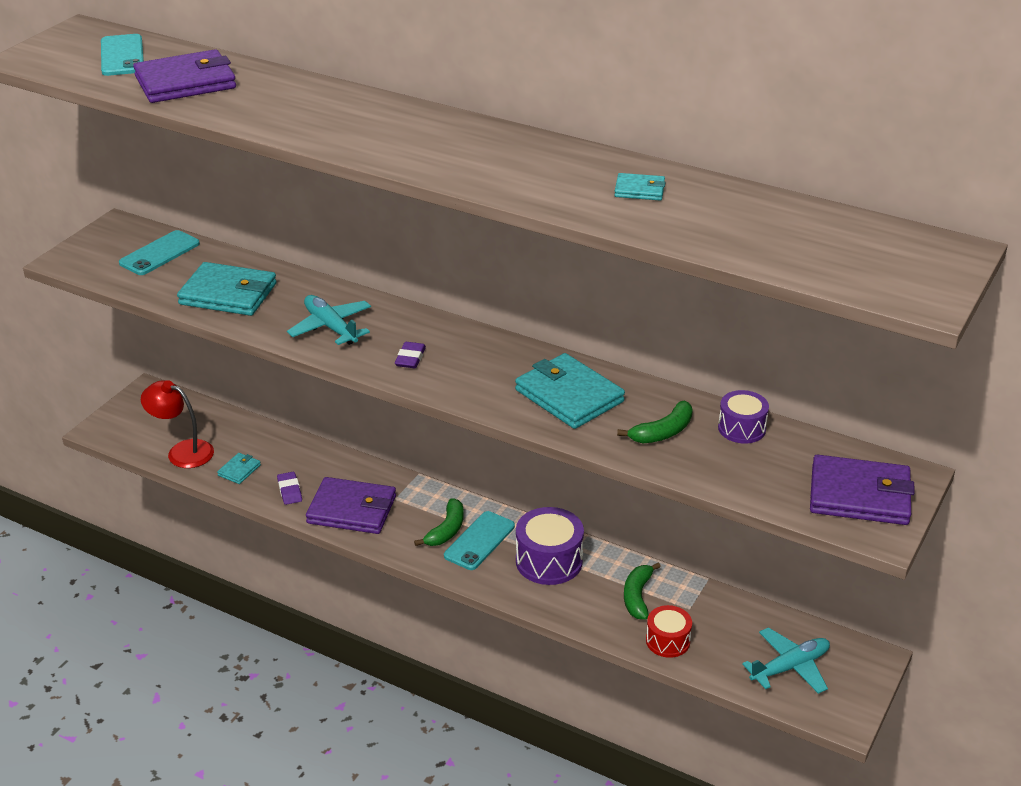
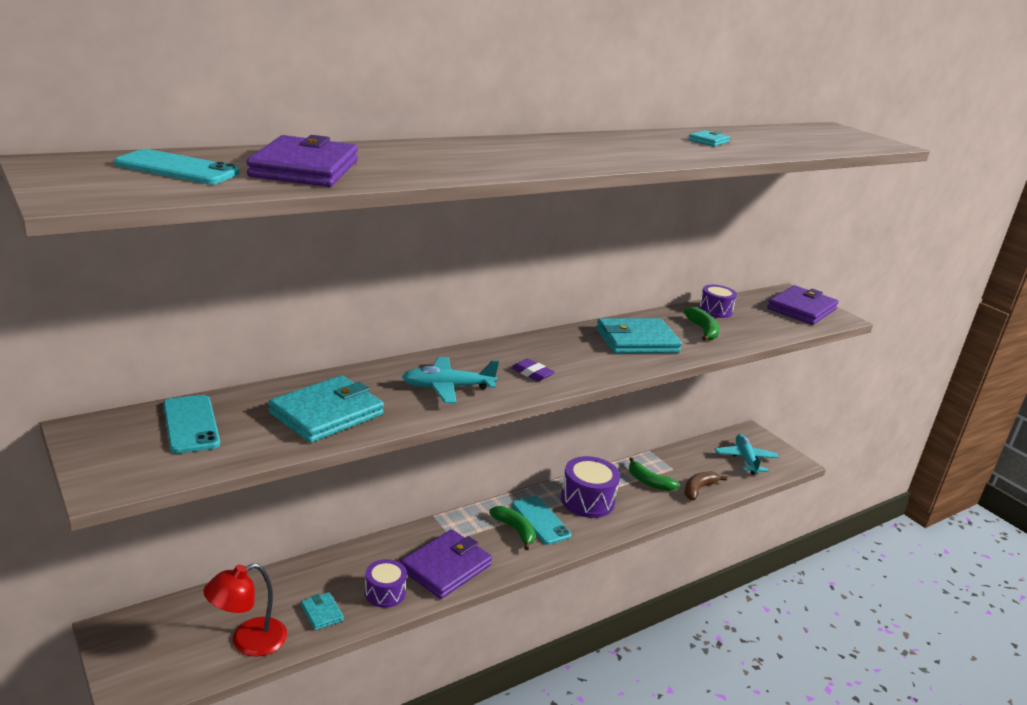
camera: 65 degrees left, 10 degrees down
(289, 491) = (385, 593): purple eraser -> purple drum
(668, 641) = (698, 489): red drum -> brown banana

